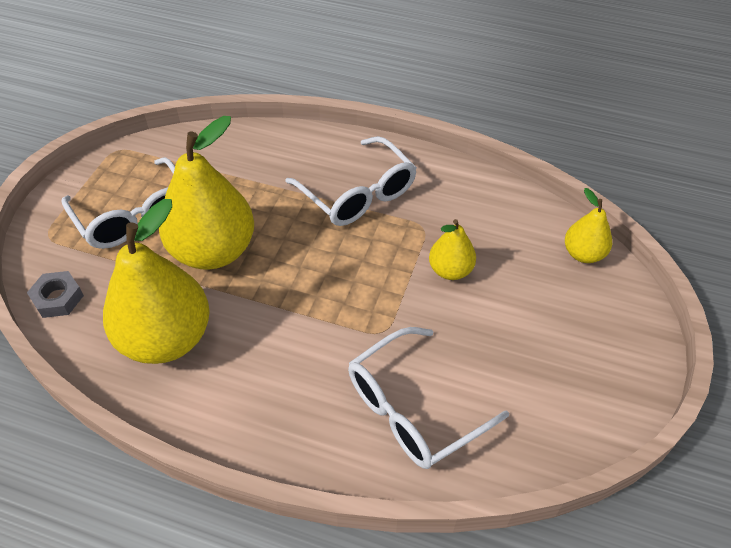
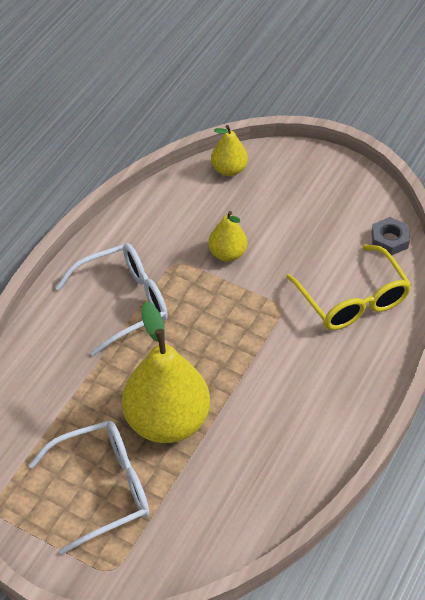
camera: 80 degrees left, 0 degrees up
(58, 298) = (197, 553): grey nut -> grey nut (389, 240)
(166, 338) = (261, 461): yellow pear -> none
(414, 408) = (352, 299): white glasses -> yellow glasses

